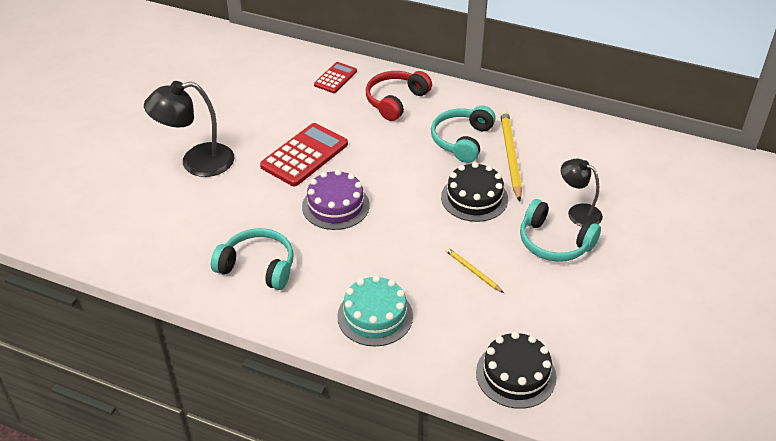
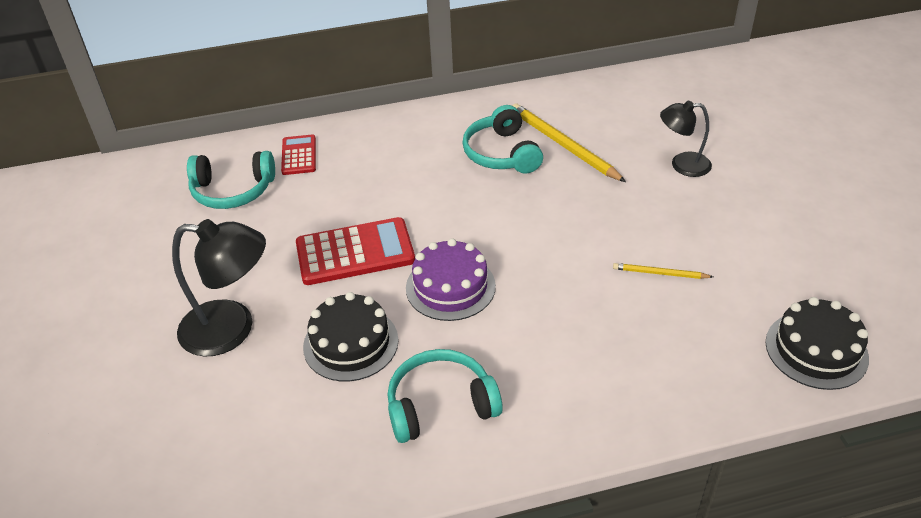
camera: 35 degrees left, 0 degrees up
(196, 162) = (232, 329): black lamp -> black lamp turned 120 degrees counterclockwise
(304, 155) = (355, 252): red calculator -> red calculator turned 75 degrees clockwise
(375, 316) = (625, 378): turquoise cake -> none
(396, 101) = (391, 148): red headphones -> none
(474, 198) = (578, 202): black cake -> black cake (351, 343)
(554, 242) = (696, 203): turquoise headphones -> turquoise headphones (233, 191)

